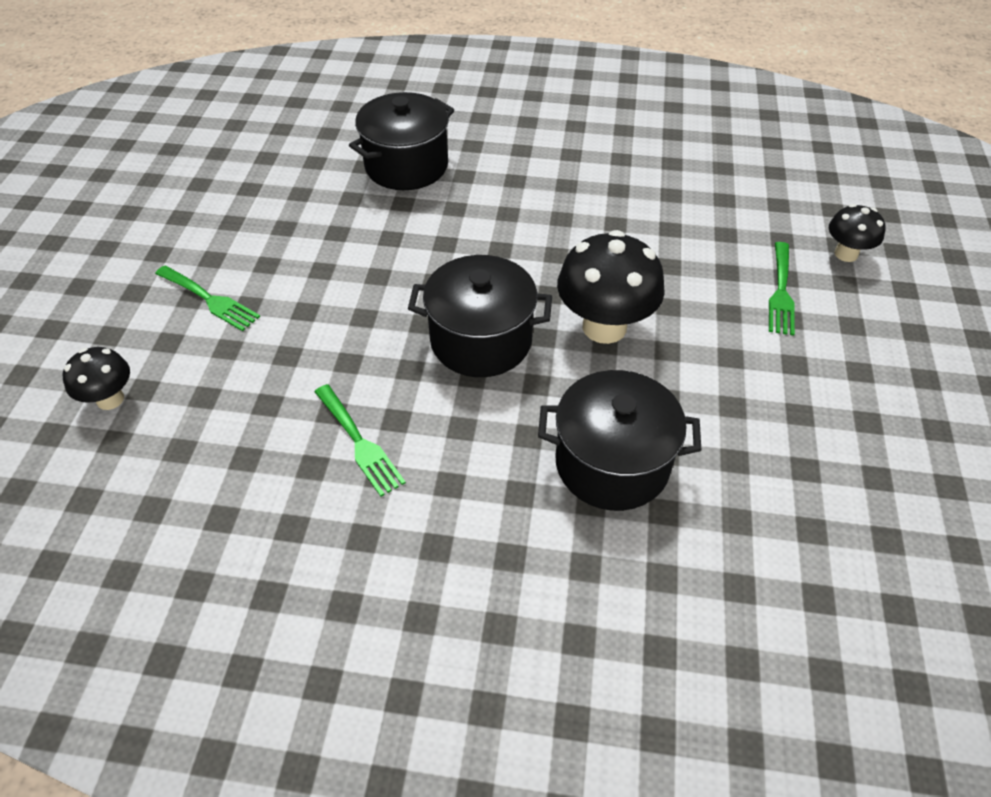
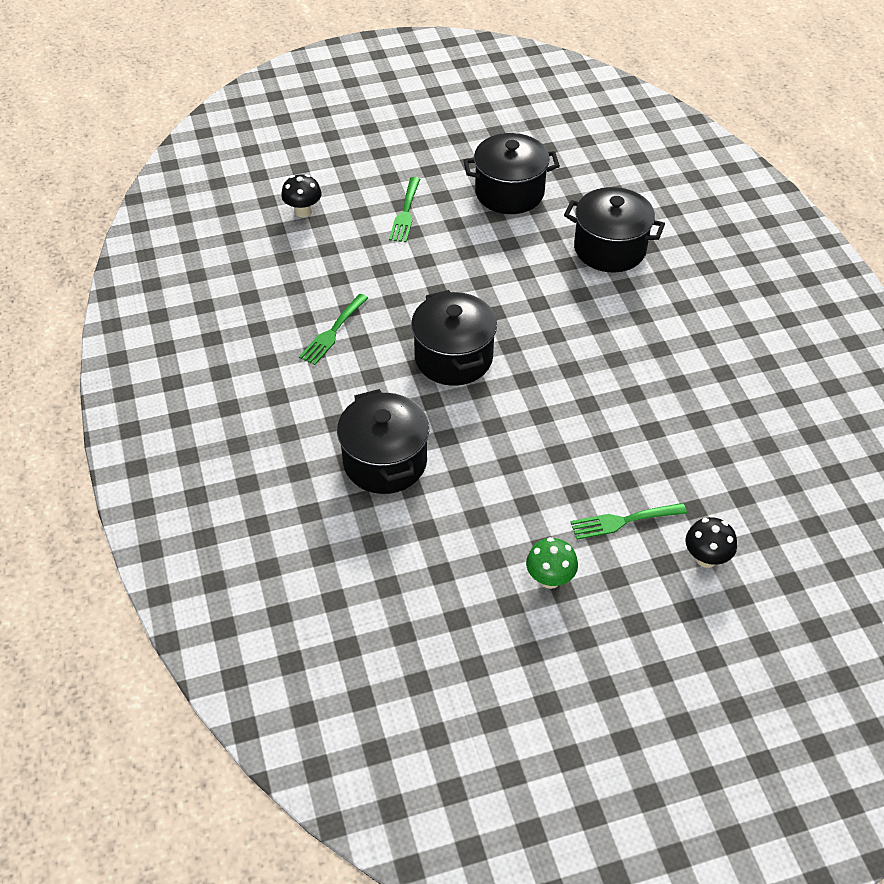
camera: 65 degrees right, 0 degrees up
(259, 204) = (509, 192): none -> black pot
(604, 327) = (510, 420): black mushroom -> none
(841, 375) = (550, 579): none -> green mushroom

